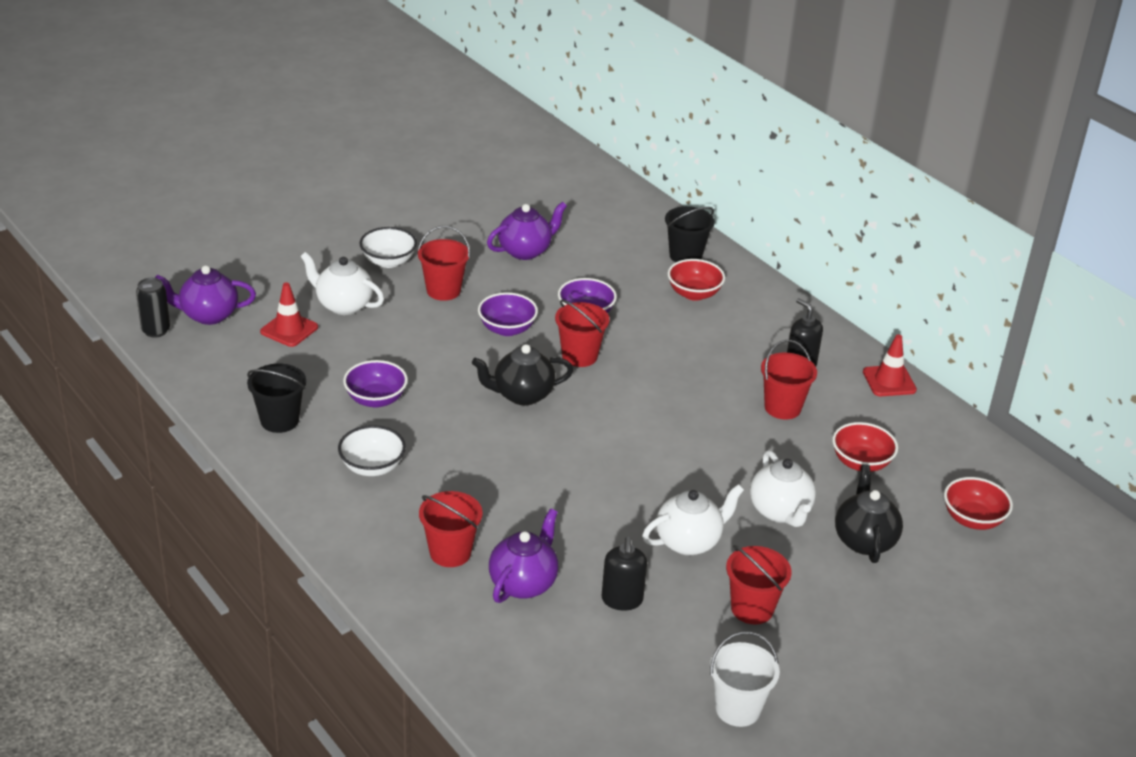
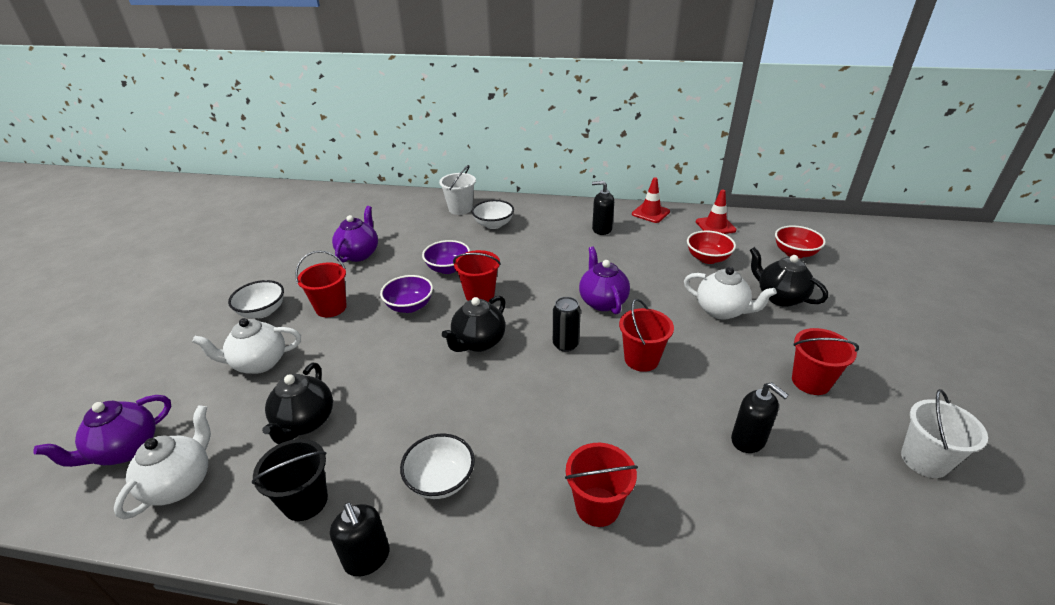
camera: 40 degrees left, 0 degrees up
(156, 330) = (72, 503): black can -> black can (565, 344)
(281, 476) = (367, 558): none -> black soap dispenser
(289, 329) = (227, 412): red traffic cone -> red traffic cone (715, 226)
(329, 370) = (305, 422): none -> black teapot
(376, 399) = (374, 419): purple bowl -> none
(523, 583) = (679, 485): purple teapot -> purple teapot (602, 301)
(685, 256) = (460, 209): black bucket -> white bucket
(689, 541) = (714, 365): white teapot -> white teapot (180, 483)
(694, 294) = (493, 224): red bowl -> white bowl
(782, 407) = (628, 255): red bucket -> red bucket (641, 359)

